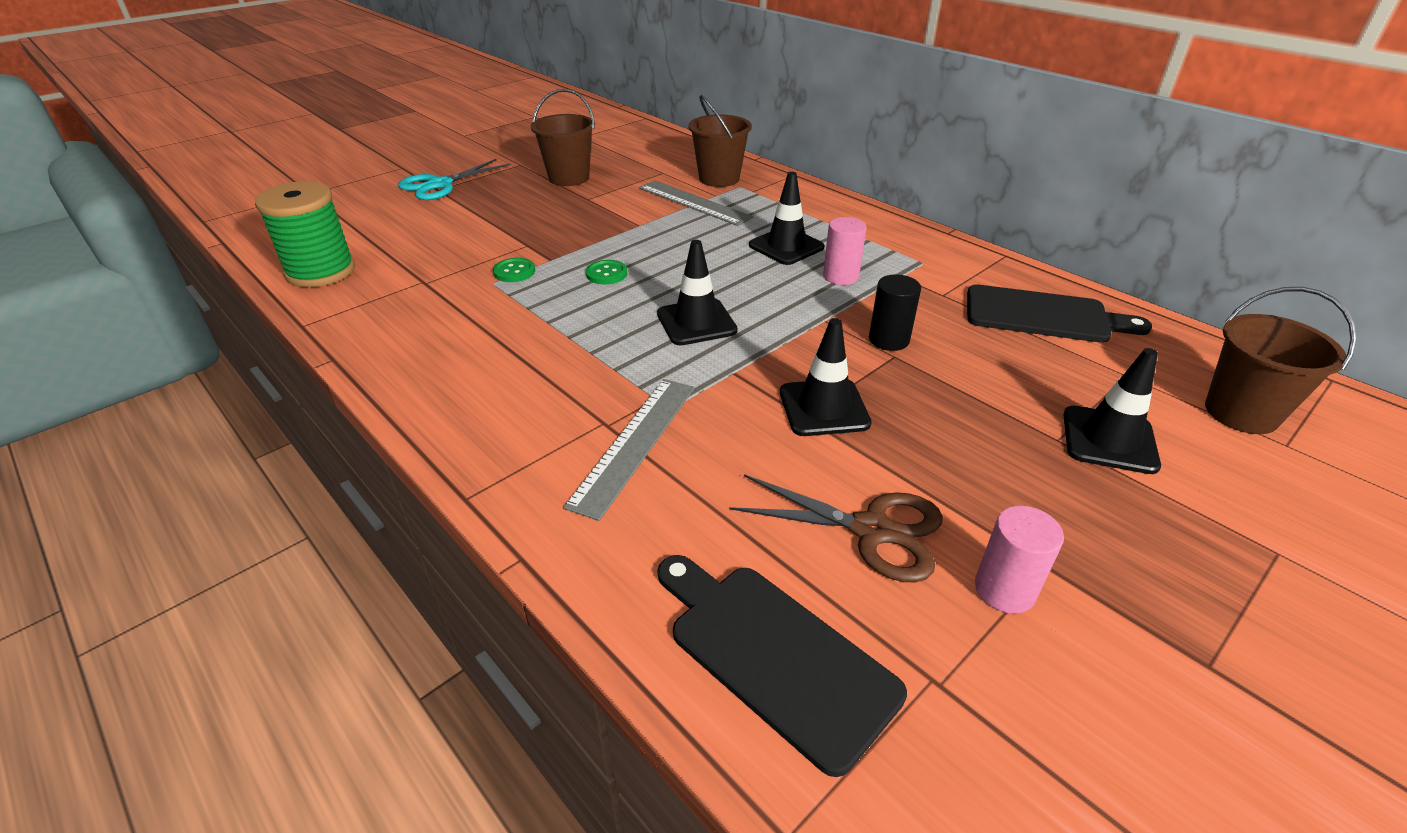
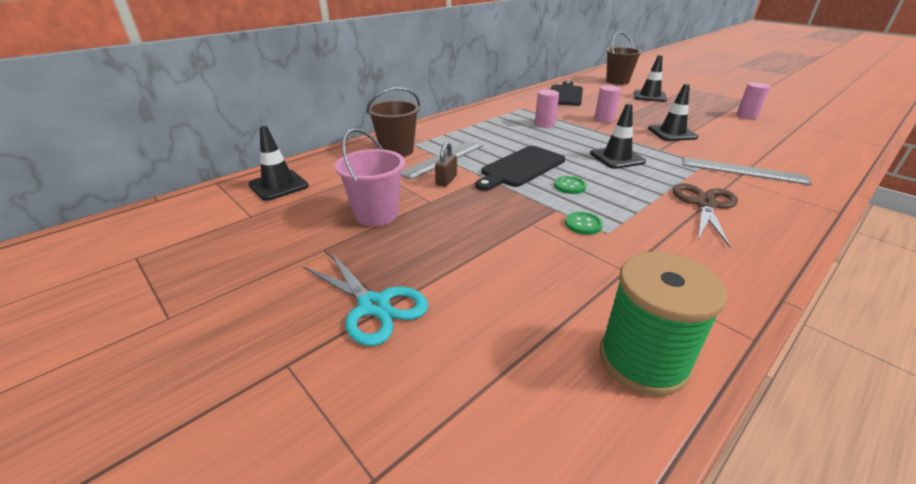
camera: 90 degrees left, 5 degrees down
(569, 178) = (376, 214): brown bucket -> pink bucket
(635, 205) = (446, 180): none -> brown padlock
(774, 654) = (824, 146): black cutting board -> black cutting board (520, 168)
(786, 246) = (511, 134): black traffic cone -> black traffic cone (278, 185)
(871, 530) = (742, 130): brown scissors -> brown scissors (704, 205)
(888, 340) = (604, 119): black cylinder -> pink cylinder

